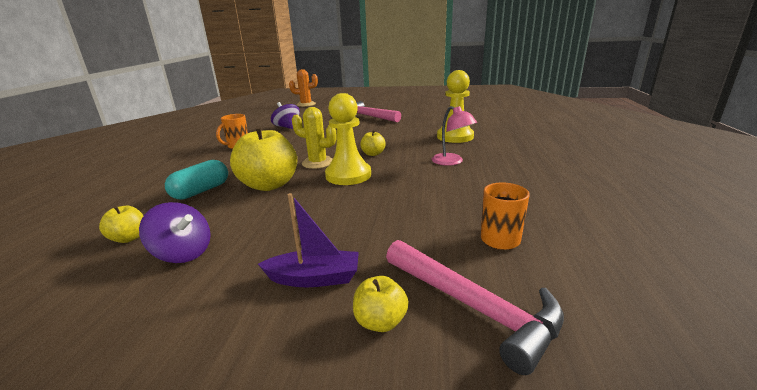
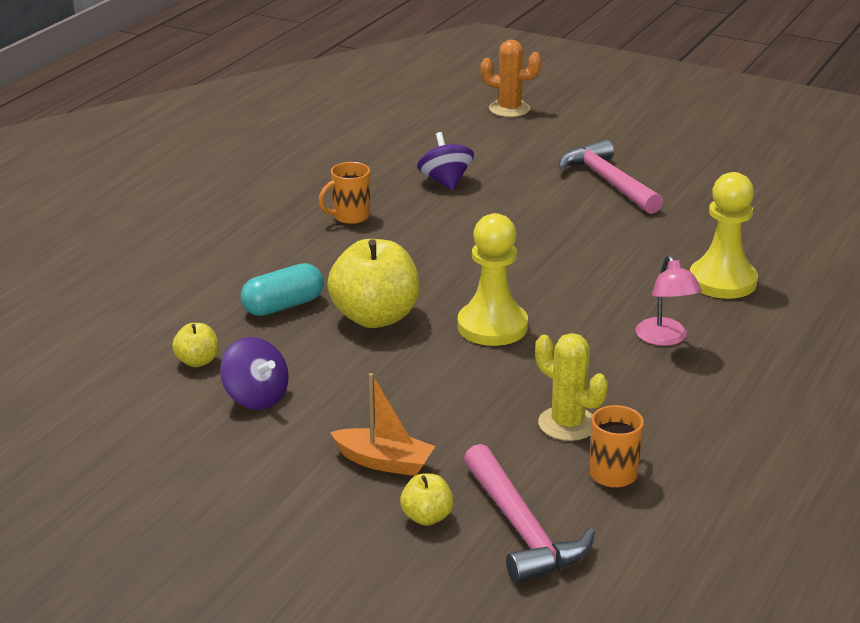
camera: 20 degrees right, 5 degrees up
(314, 278) = (384, 462): purple boat -> orange boat
(318, 163) = (460, 289): yellow cactus -> yellow cactus (567, 424)
(373, 154) = (555, 290): yellow apple -> none

